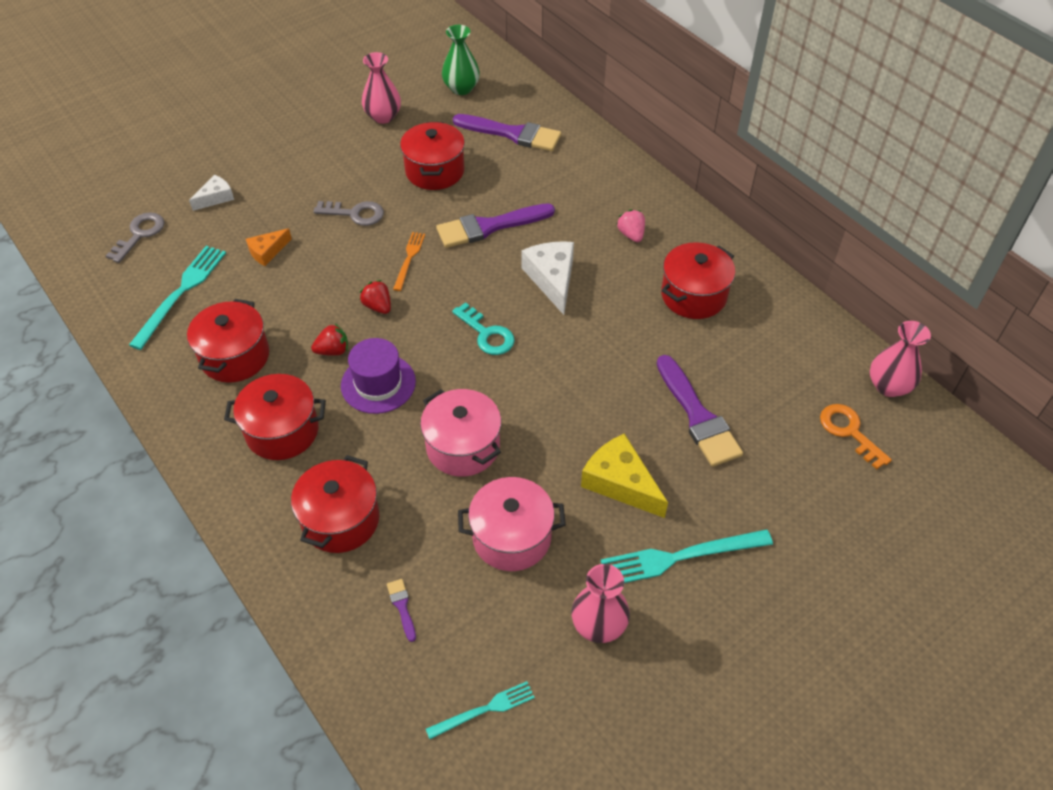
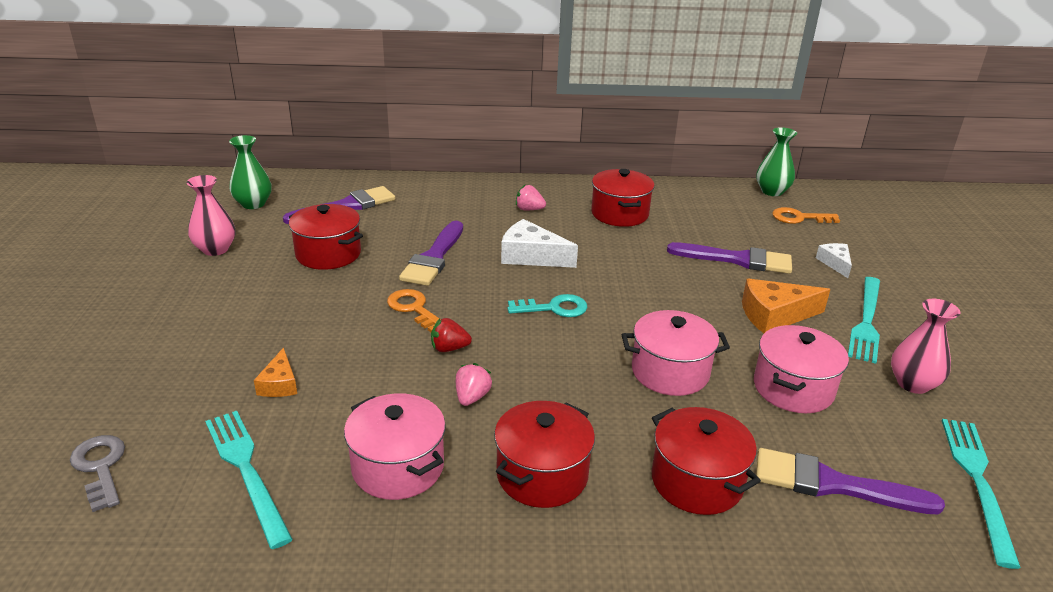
camera: 55 degrees left, 20 degrees down
(216, 198) = (143, 386): white cheese -> white cheese (835, 263)
(235, 356) = (398, 467): red pot -> pink pot
(333, 351) = (472, 397): red strawberry -> pink strawberry
(355, 214) = (313, 313): grey key -> none
(378, 383) = (546, 387): purple hat -> none
(402, 607) = (833, 484): purple brush -> purple brush, size x2.36
(409, 259) = (413, 309): orange fork -> orange key
(484, 710) = (977, 482): turquoise fork -> turquoise fork, size x1.71
(620, 482) = (774, 315): yellow cheese -> orange cheese
(888, 386) = (772, 191): pink vase -> green vase

